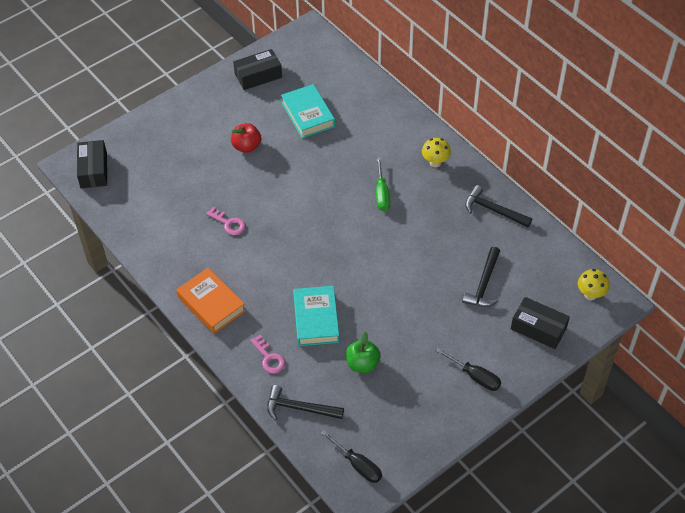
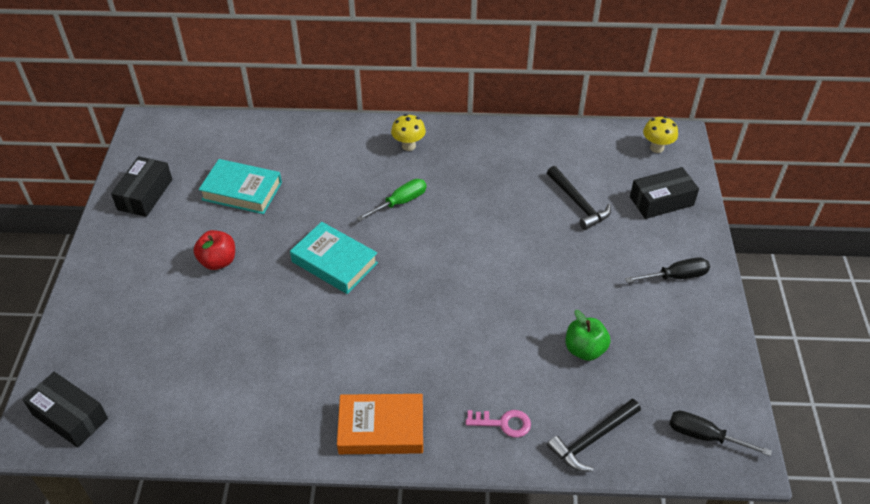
camera: 50 degrees left, 5 degrees down
(229, 223) = (295, 341): pink key -> none
(316, 319) = (494, 350): turquoise book -> turquoise book (334, 262)
(357, 465) = (705, 436): black screwdriver -> black screwdriver turned 150 degrees counterclockwise
(381, 193) = (400, 202): green screwdriver -> green screwdriver turned 75 degrees counterclockwise
(493, 210) = (504, 145): black hammer -> none

